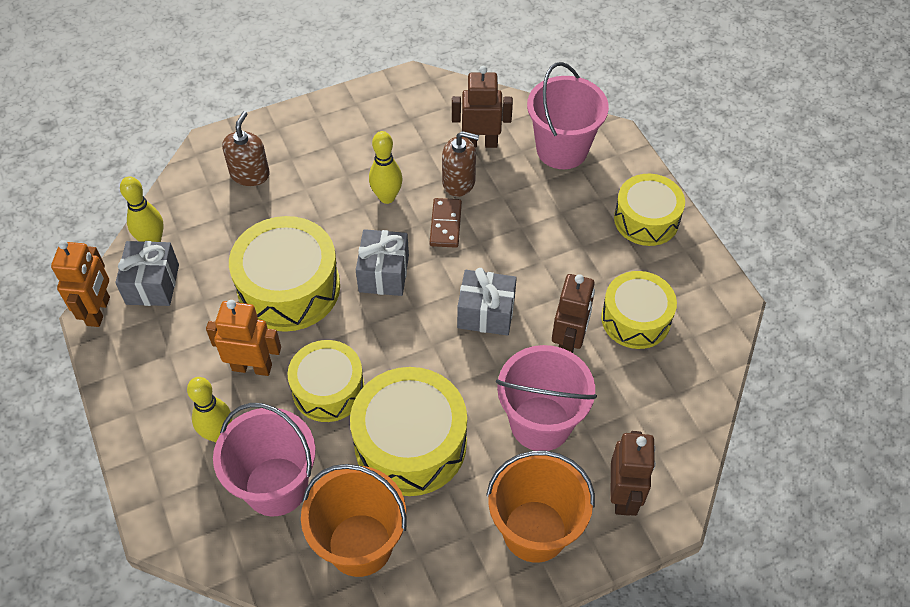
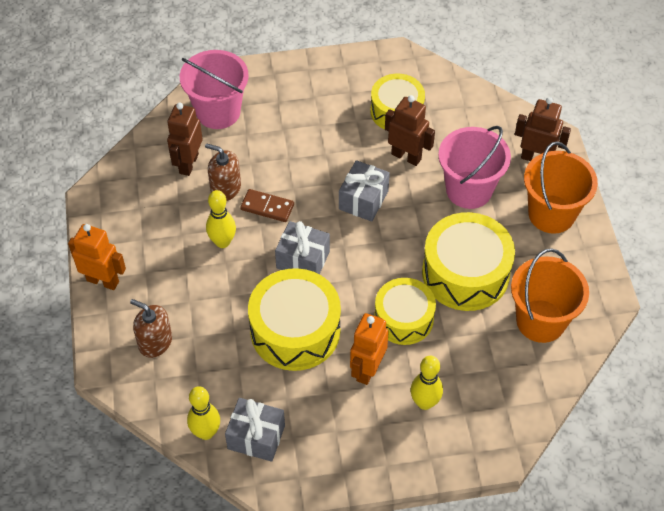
camera: 75 degrees left, 0 degrees up
(99, 311) = (272, 485): orange robot -> orange robot (103, 281)
(276, 486) = (481, 368): pink bucket -> none
(459, 182) = (225, 188): brown soap dispenser -> brown soap dispenser turned 90 degrees counterclockwise
(646, 219) = (308, 79): yellow drum -> none

